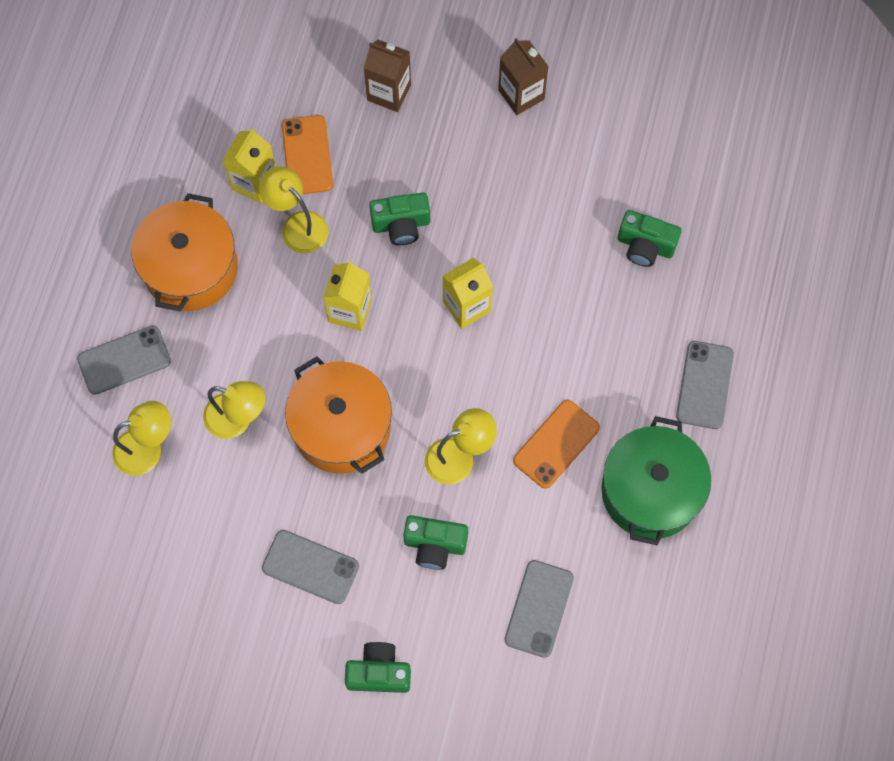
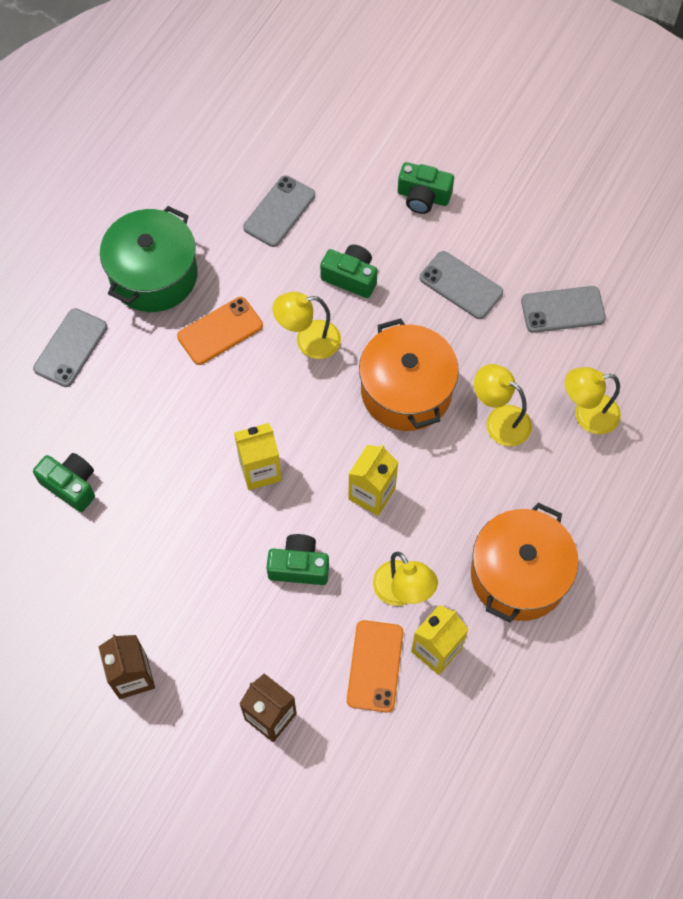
camera: 165 degrees left, 5 degrees down
(124, 360) = (597, 500): grey phone -> grey phone (563, 309)

